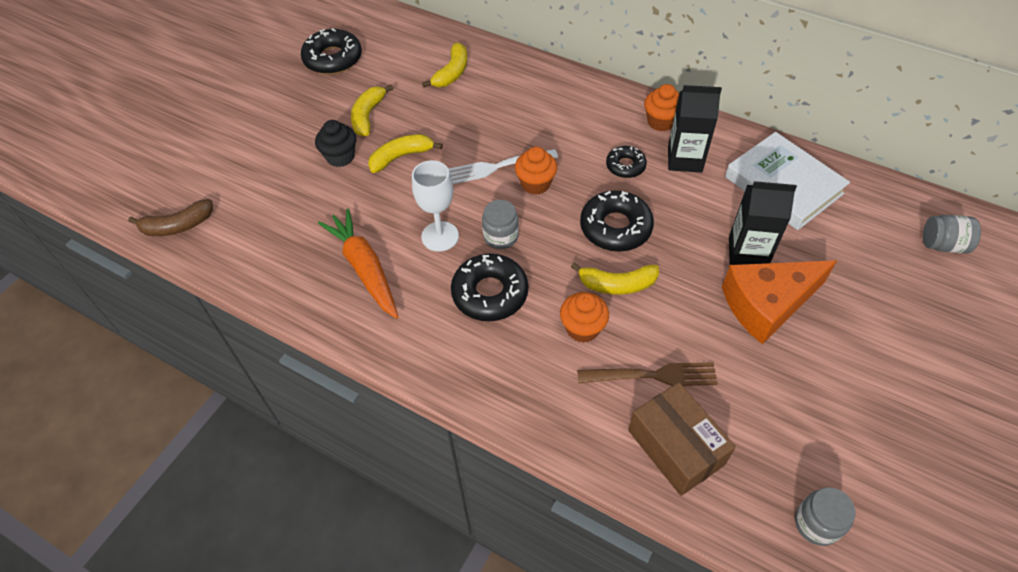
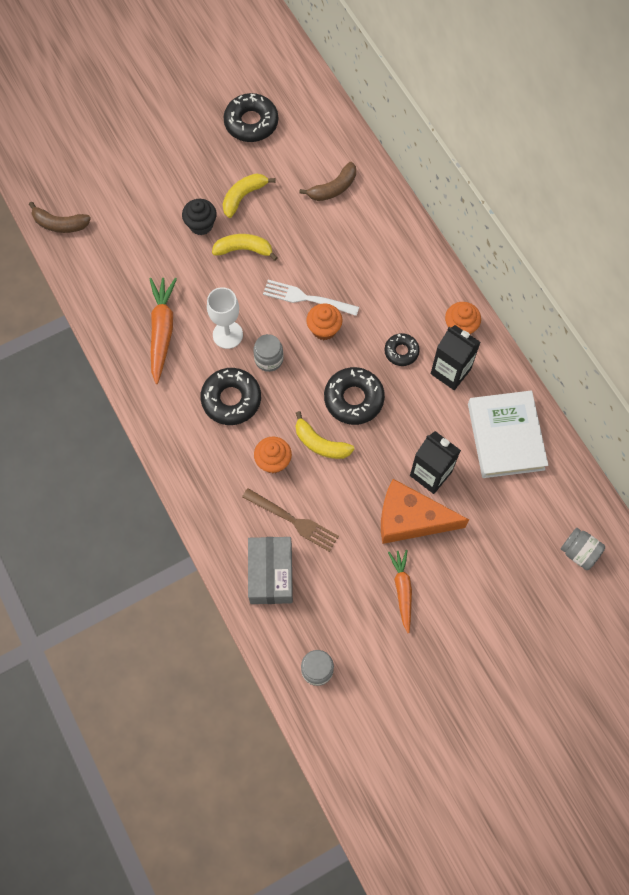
camera: 30 degrees right, 15 degrees up
(452, 73) = (333, 188): yellow banana -> brown banana
(676, 447) = (271, 574): brown box -> grey box
(824, 378) = (402, 590): none -> orange carrot

